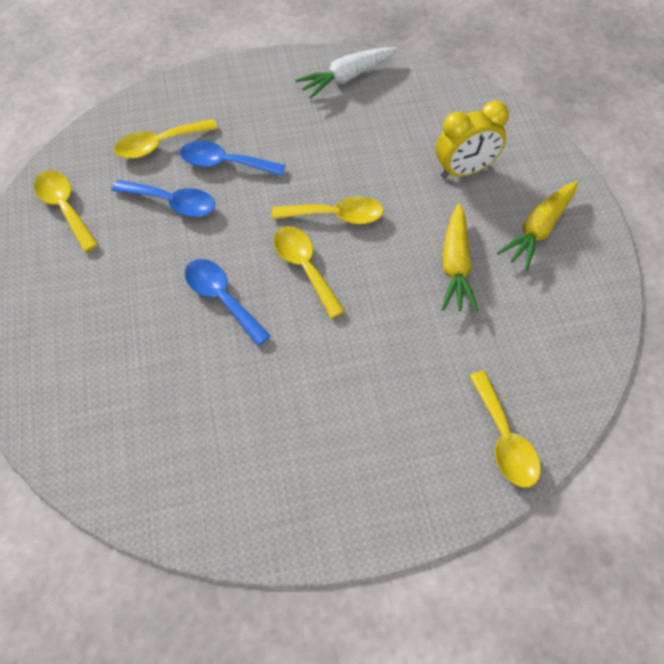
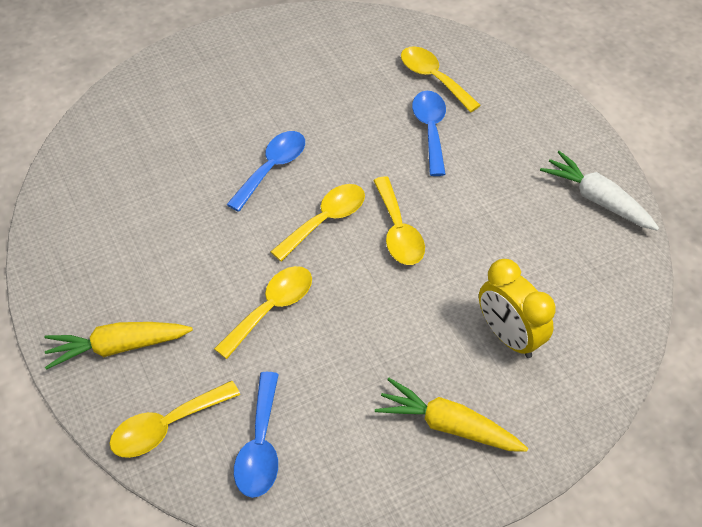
camera: 75 degrees right, 5 degrees down
(64, 208) = (336, 40): yellow spoon -> yellow spoon (272, 308)
(172, 203) = (368, 106): blue spoon -> blue spoon (260, 445)
(455, 266) = (369, 348): yellow carrot -> yellow carrot (118, 347)

